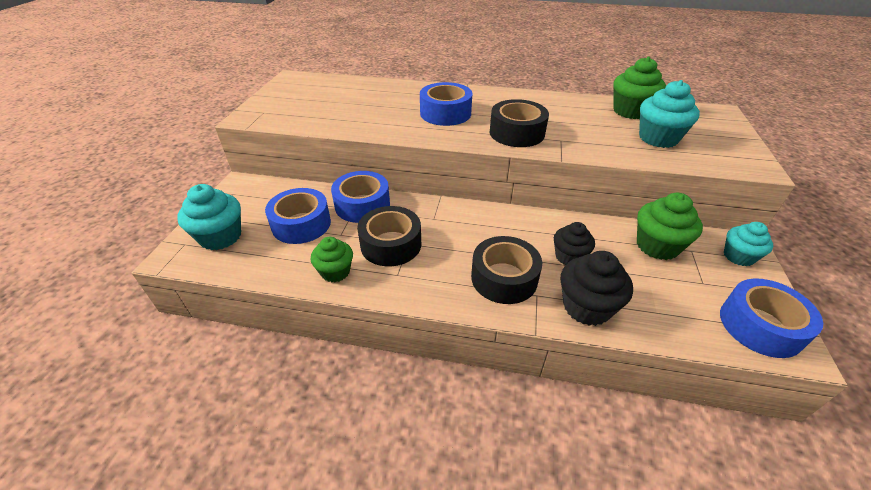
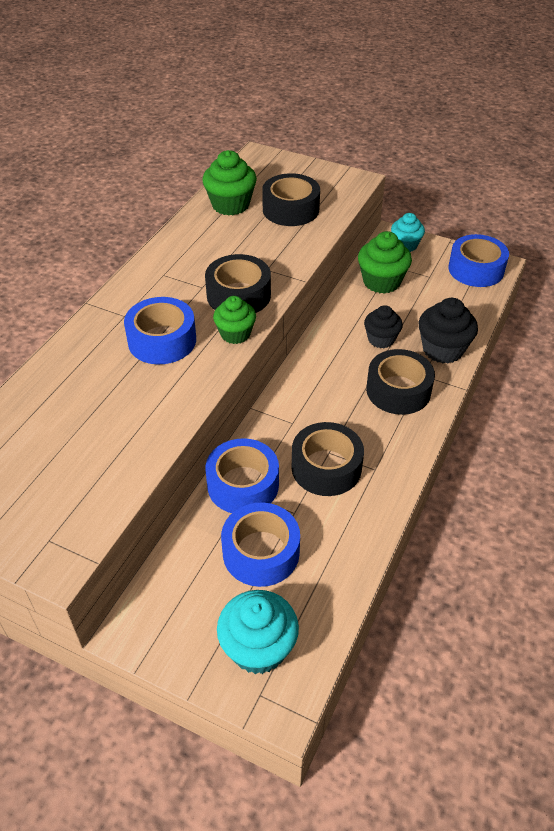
camera: 75 degrees left, 5 degrees up
(335, 272) = (358, 522): green cupcake -> green cupcake (235, 334)
(658, 138) = (290, 209): turquoise cupcake -> black tape

